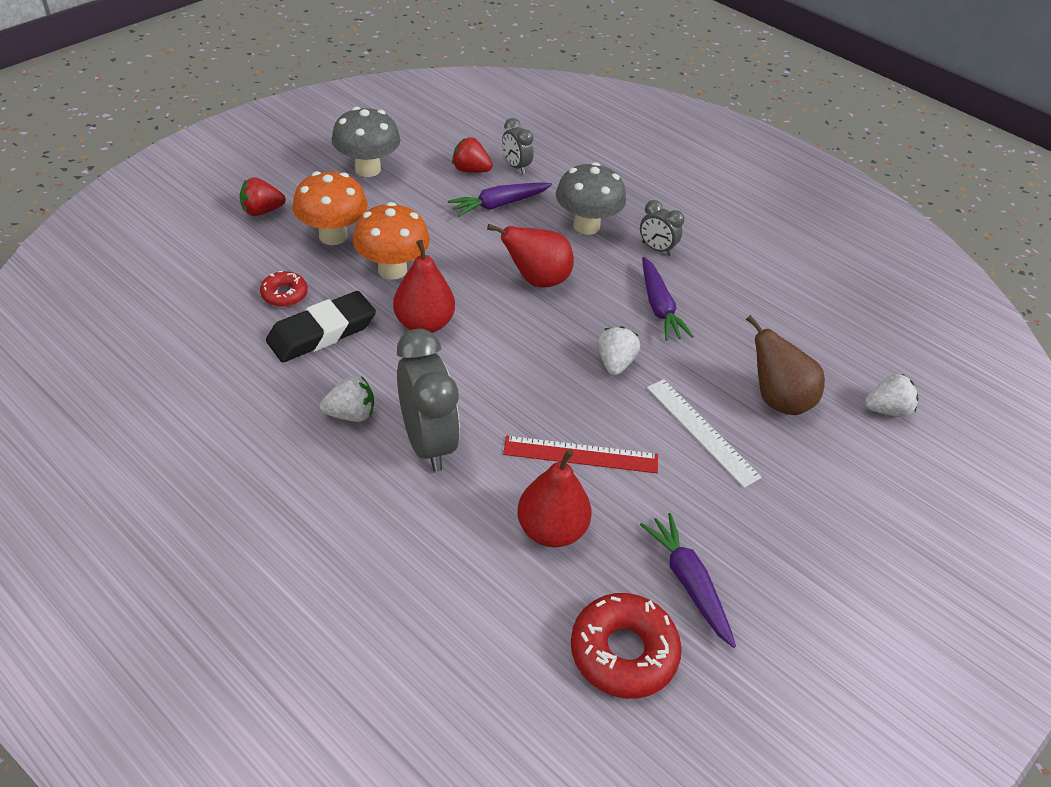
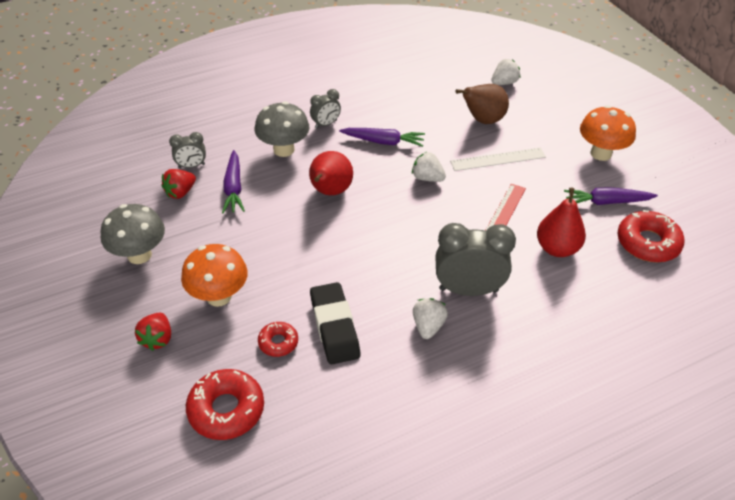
camera: 65 degrees left, 0 degrees up
(186, 279) = (226, 410): none -> red donut
(392, 269) = (280, 268): orange mushroom -> orange mushroom (601, 153)
(424, 324) = (350, 264): red pear -> none
(886, 410) = (504, 83): white strawberry -> white strawberry turned 45 degrees clockwise

